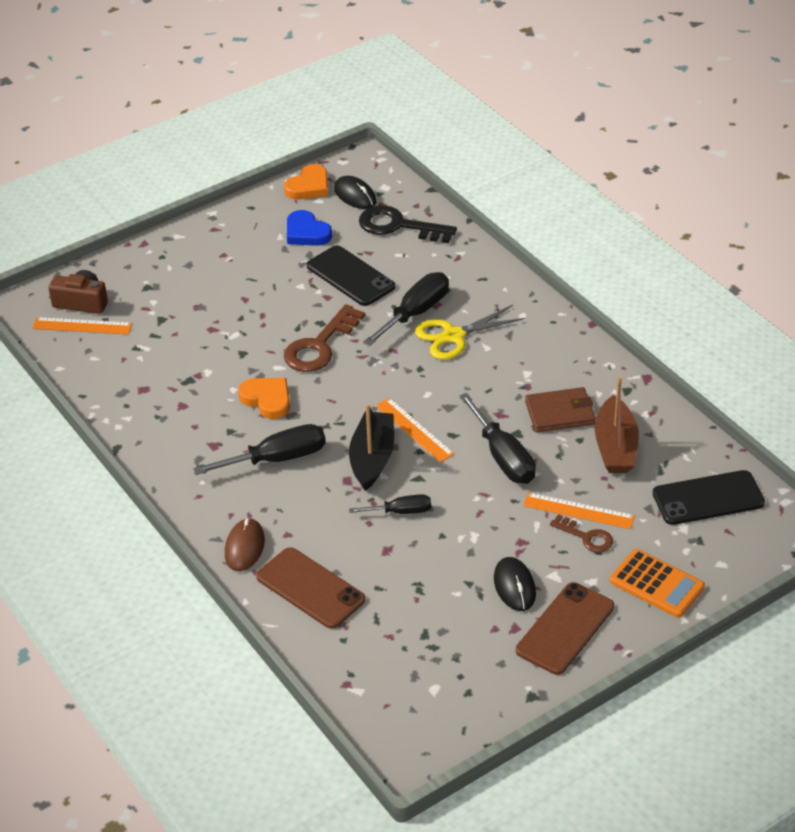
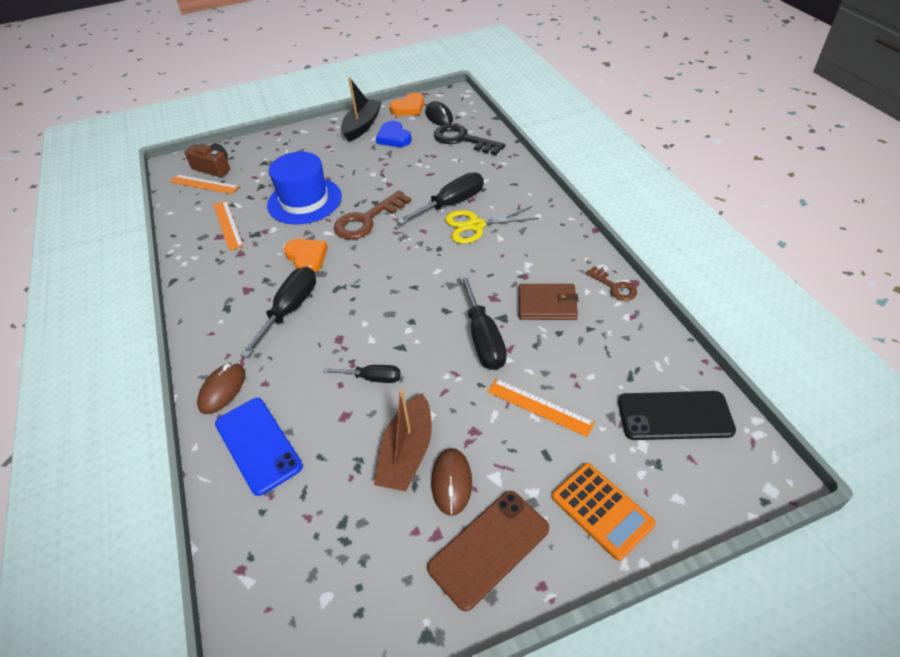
camera: 15 degrees right, 5 degrees up
(229, 331) = (304, 201): none -> blue hat
(277, 459) = (290, 310): black screwdriver -> black screwdriver turned 60 degrees counterclockwise
(310, 588) = (258, 445): brown phone -> blue phone
(350, 276) = (412, 171): black phone -> none
(372, 458) = (368, 322): black boat -> black boat (362, 126)
(414, 430) = (414, 301): orange ruler -> orange ruler (227, 225)
(514, 586) = (451, 482): black mouse -> brown mouse
(586, 537) = (540, 437): brown key -> brown key (614, 287)
(615, 447) = (591, 345): brown boat -> brown boat (407, 453)

